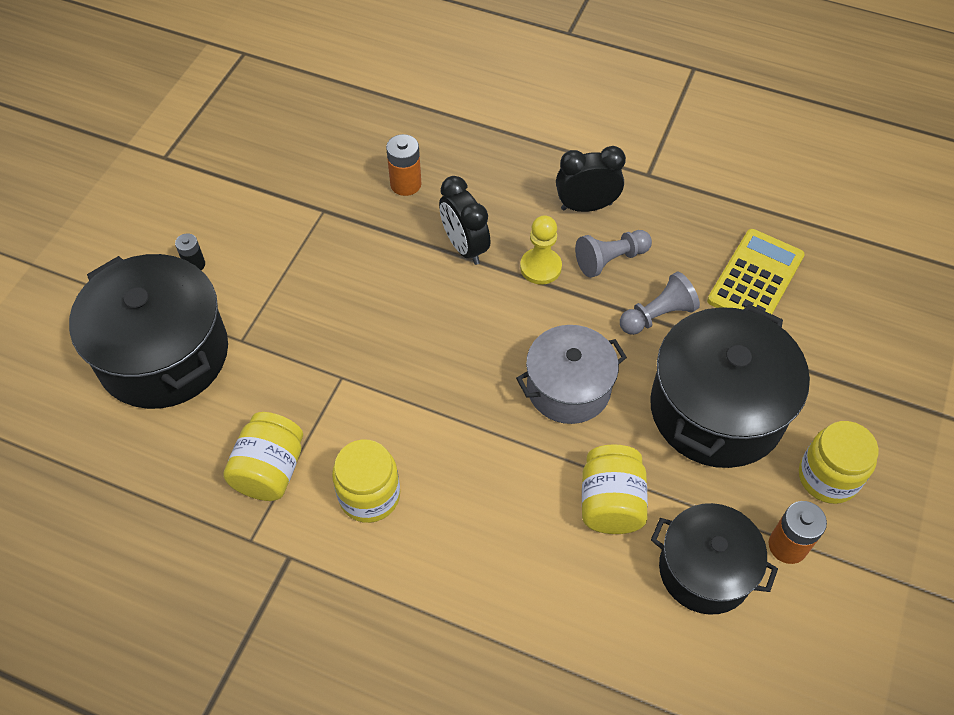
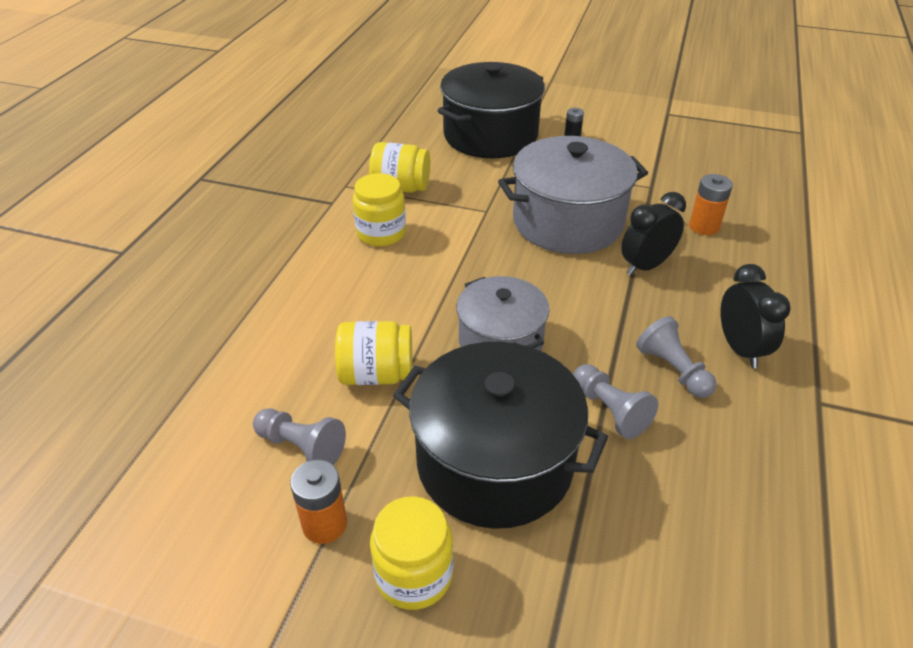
camera: 85 degrees right, 15 degrees down
(378, 300) = (568, 222): none -> grey pot
(540, 267) = (641, 317): yellow pawn -> none
(705, 570) = (302, 447): black pot -> grey pawn
(755, 279) = (699, 510): yellow calculator -> none

